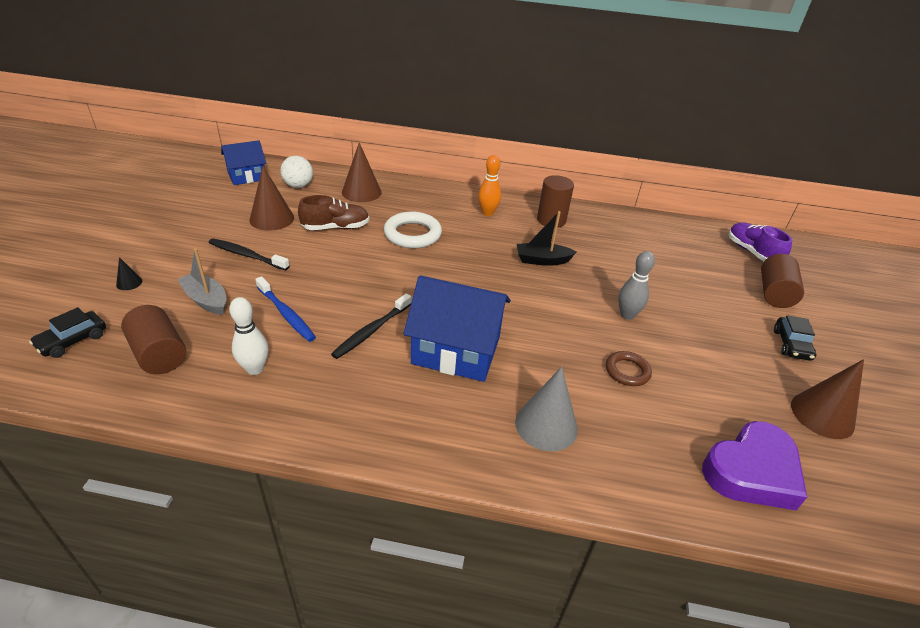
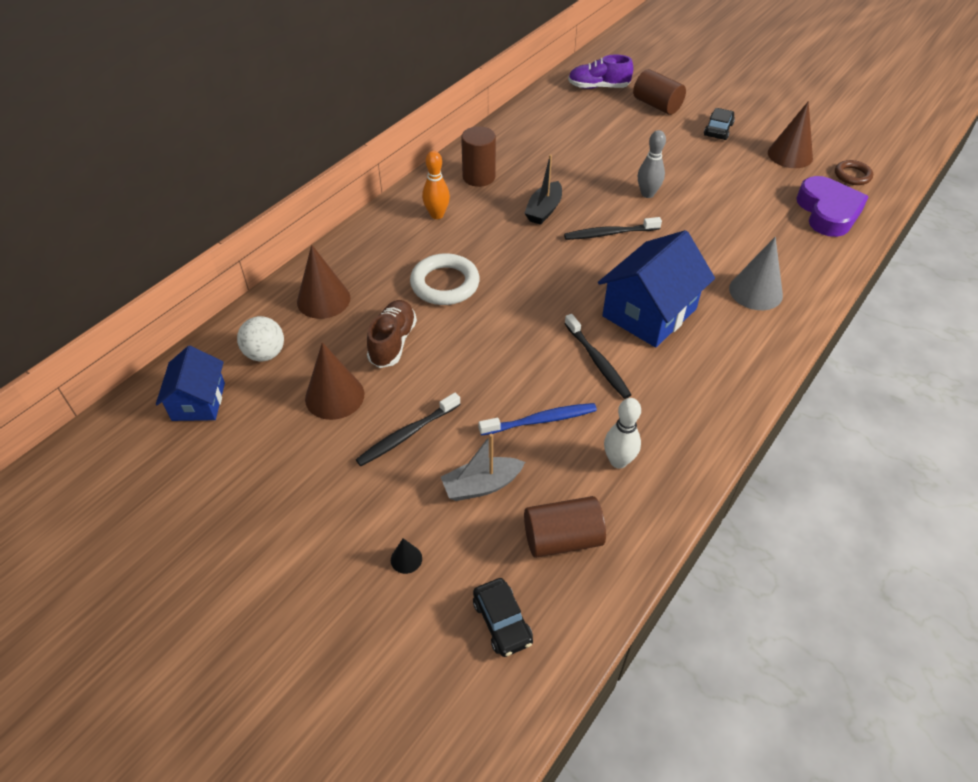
camera: 60 degrees left, 10 degrees up
(546, 303) = (610, 233): none -> black toothbrush
(627, 371) = (714, 224): brown ring -> brown ring (852, 175)
(791, 345) = (718, 130): black car -> black car turned 105 degrees counterclockwise

